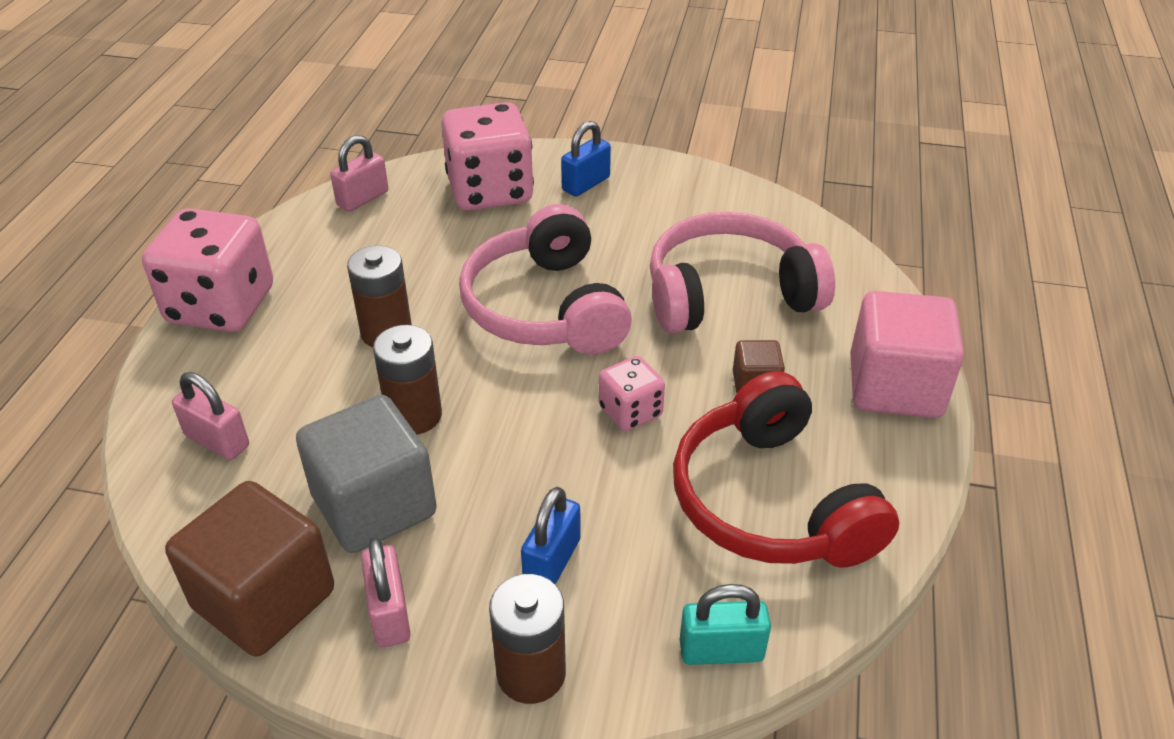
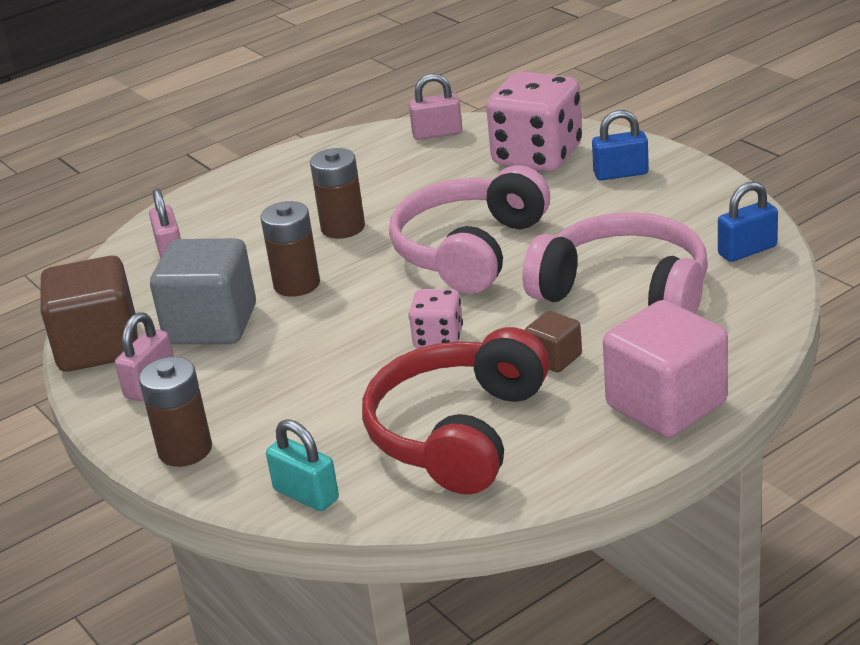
camera: 45 degrees right, 10 degrees down
(221, 306) = (263, 175): pink dice -> none
(552, 561) = (272, 400): blue padlock -> blue padlock (747, 250)

